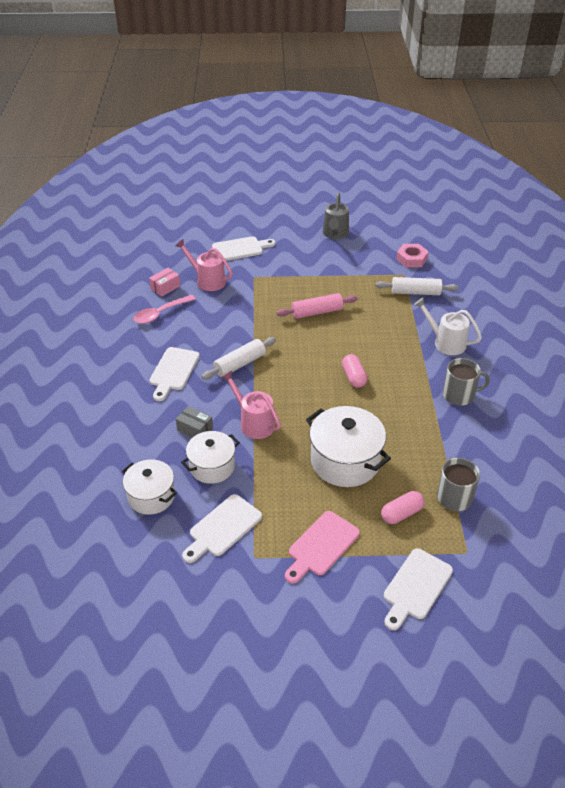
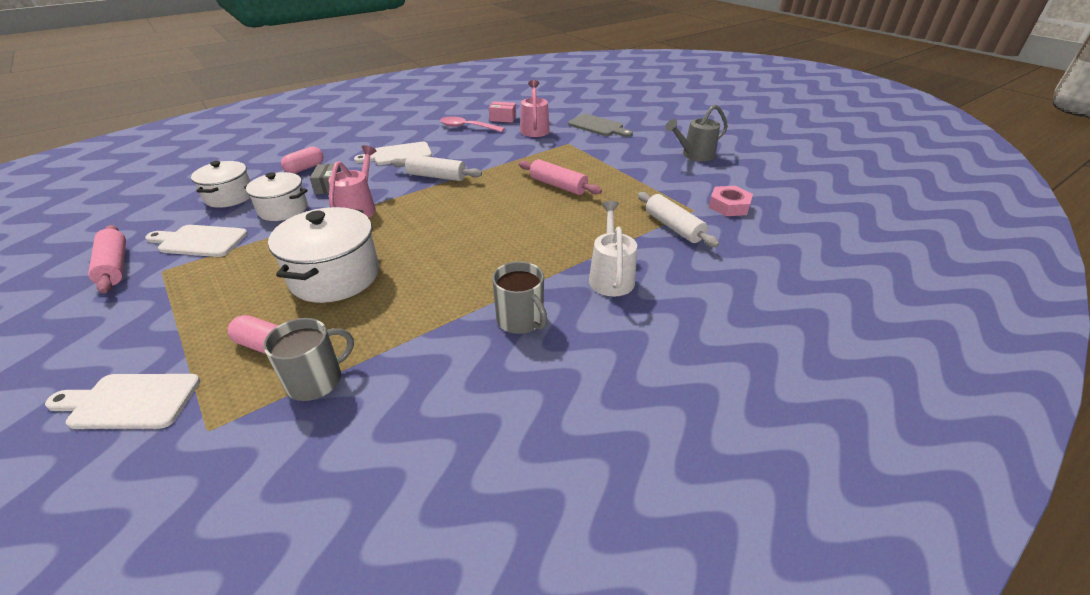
camera: 55 degrees right, 5 degrees down
(220, 587) = (115, 266): none -> pink rolling pin
(240, 249) = (598, 126): white cutting board -> grey cutting board
(321, 546) = (189, 305): pink cutting board -> none
(353, 377) = (479, 237): pink capsule -> pink capsule (305, 168)

